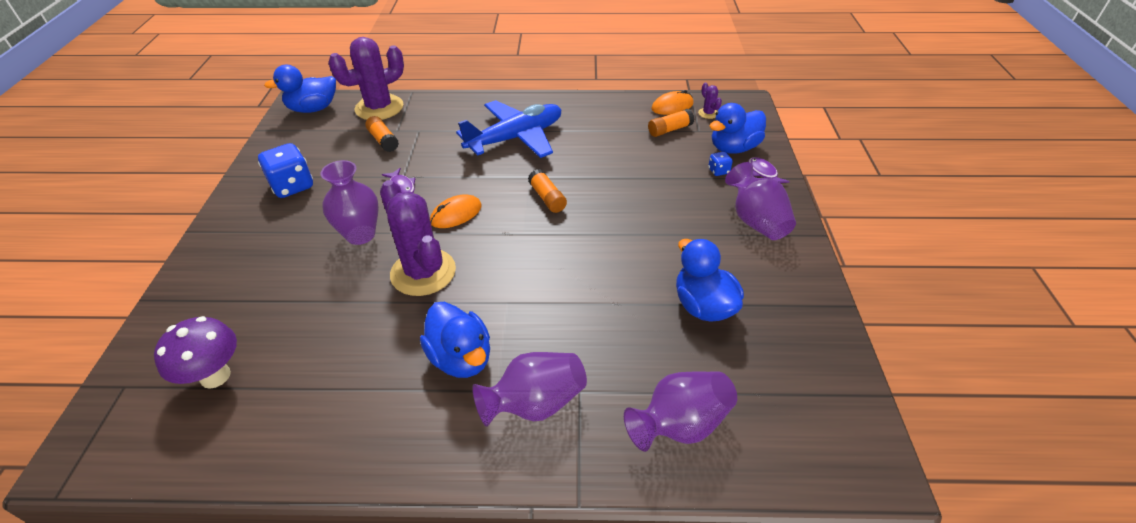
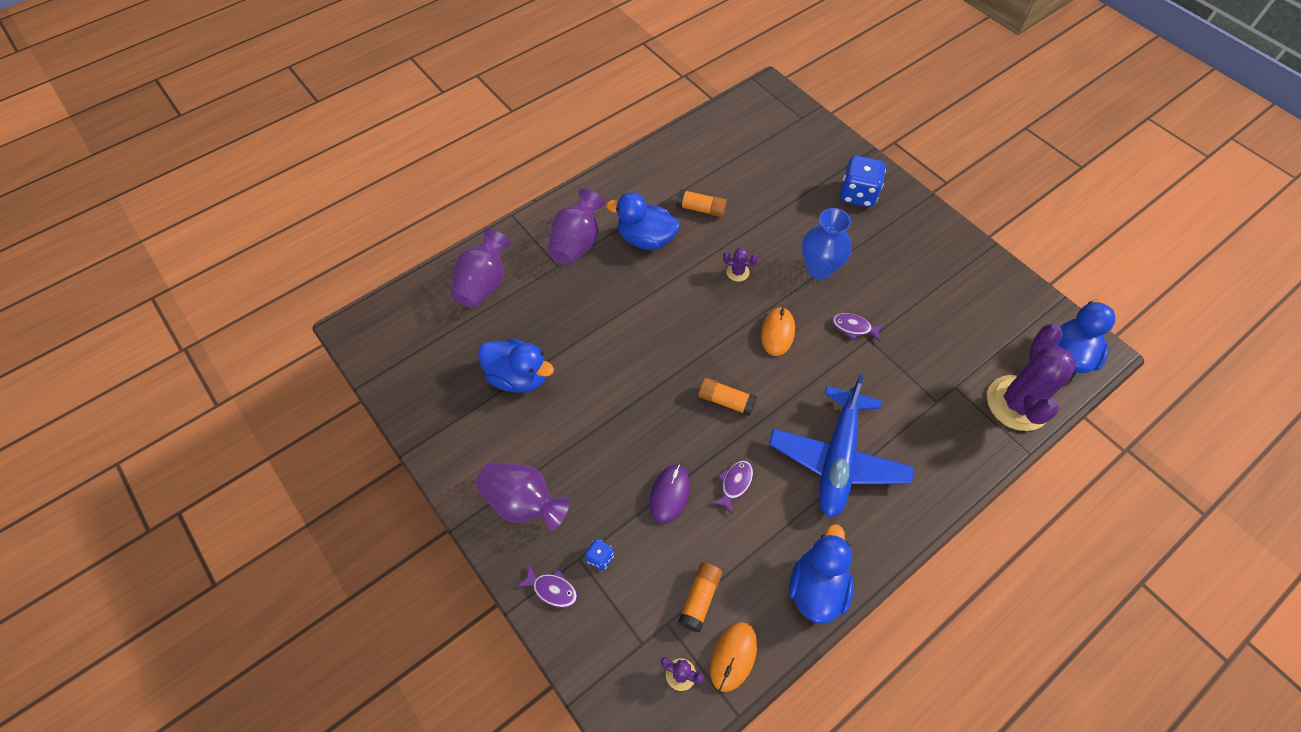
camera: 140 degrees right, 15 degrees up
(215, 376) = (765, 148): purple mushroom -> none
(292, 186) = (933, 270): blue dice -> blue dice (858, 194)
(360, 235) = (819, 268): purple vase -> blue vase
(383, 140) = (945, 364): orange glue stick -> orange glue stick (700, 209)
(423, 272) = (737, 272): purple cactus -> purple cactus, size x0.41
(593, 159) = (735, 484): none -> purple fish
(642, 175) = (669, 494): none -> purple mouse
(733, 148) = (607, 615): blue duck -> blue duck (817, 587)

